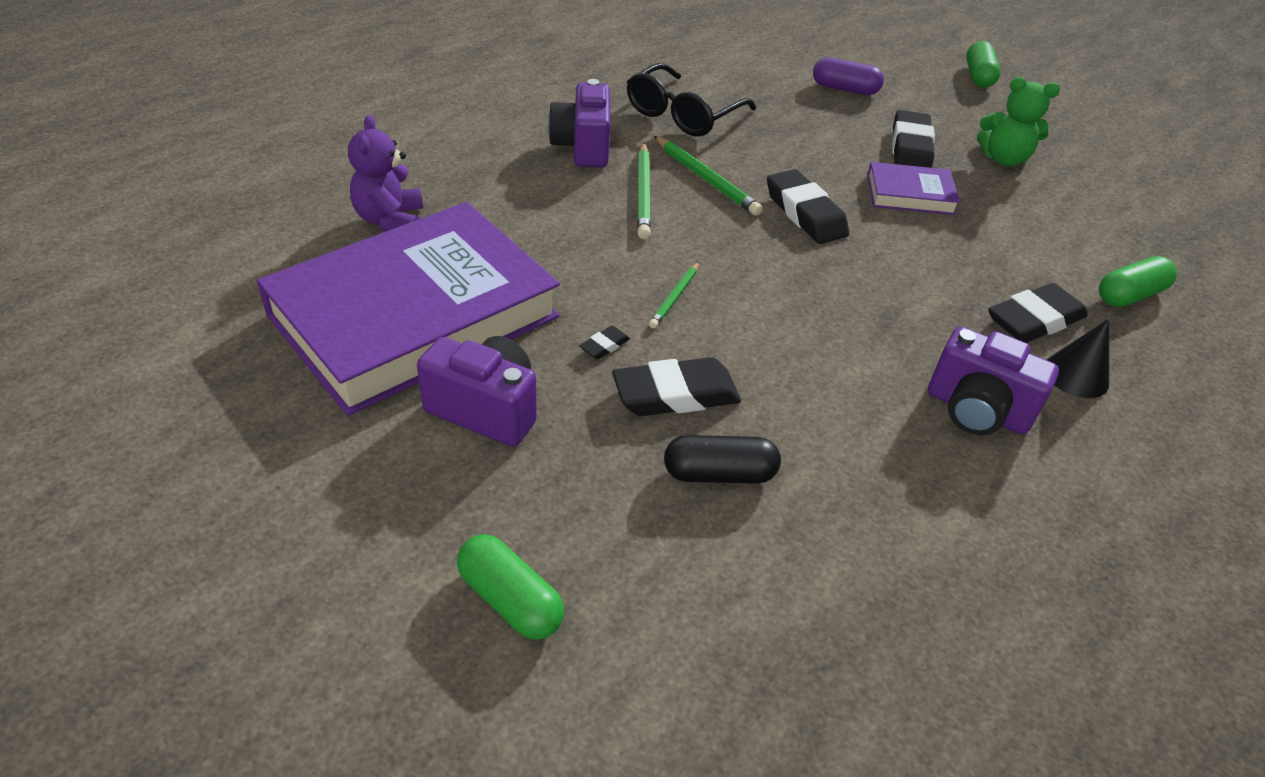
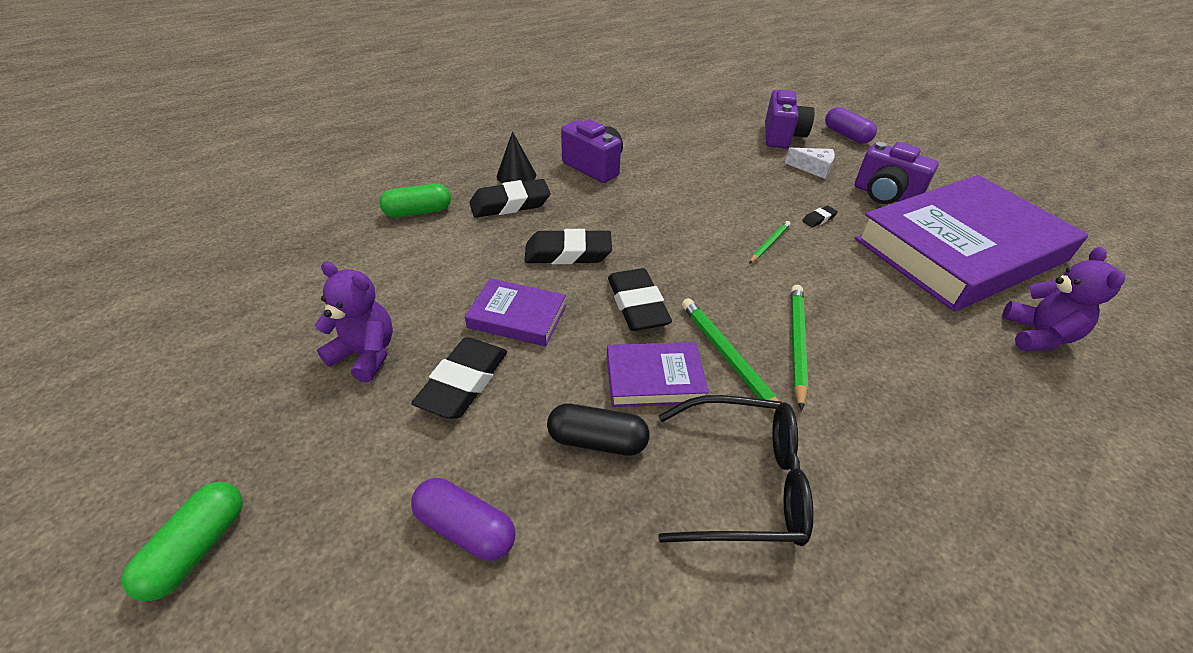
camera: 165 degrees left, 0 degrees up
(510, 600) = (846, 135): green capsule -> purple capsule
(582, 147) = (875, 423): purple camera -> purple camera (782, 136)
(601, 463) = (813, 169): none -> white cheese
(675, 395) = (772, 191): black eraser -> black eraser (568, 253)
(683, 114) = (743, 482): black glasses -> black glasses turned 45 degrees clockwise
(719, 474) = (751, 159): black capsule -> black capsule (597, 440)
(764, 161) = (654, 378): none -> purple book
(1003, 159) = (366, 354): green teddy bear -> purple teddy bear

